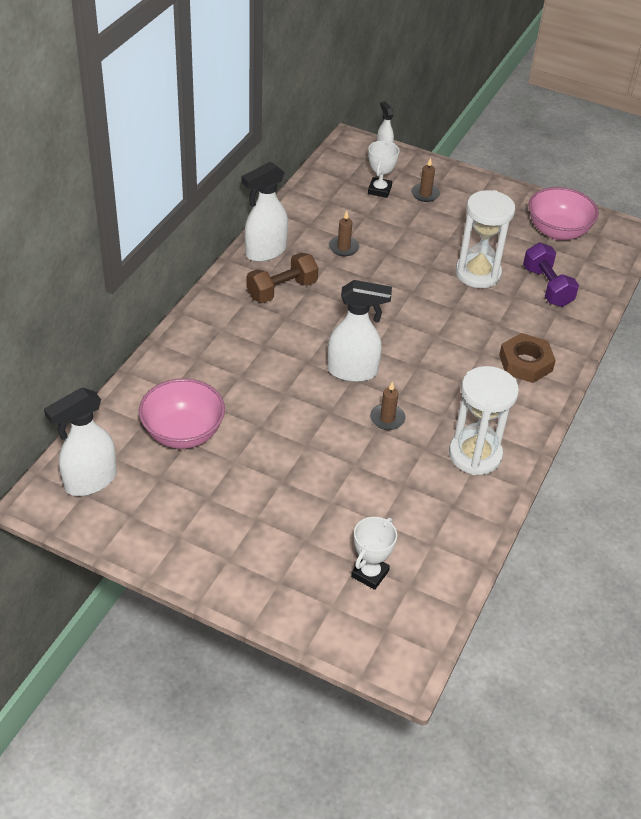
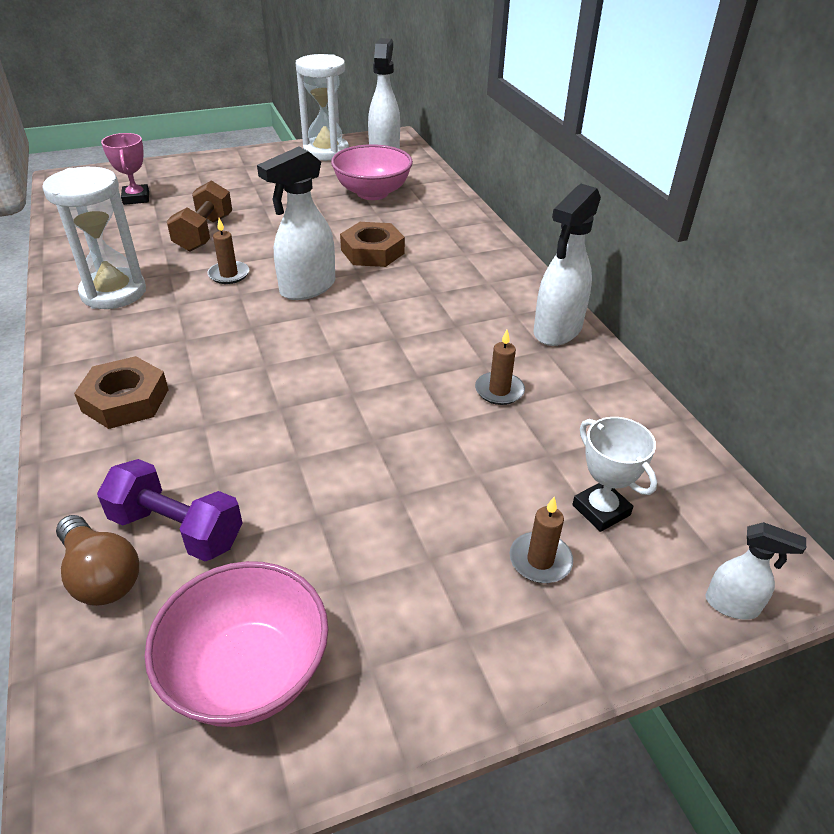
camera: 135 degrees right, 5 degrees down
(265, 252) = (557, 331): white spray bottle -> white spray bottle turned 150 degrees counterclockwise
(273, 372) = (372, 251): none -> brown nut
(282, 290) = (477, 309): brown dumbbell -> brown dumbbell (204, 233)
(370, 574) = (136, 198): white trophy -> pink trophy
(478, 273) = (300, 476): white hourglass -> white hourglass (326, 152)
(588, 290) = (101, 575): none -> brown light bulb

